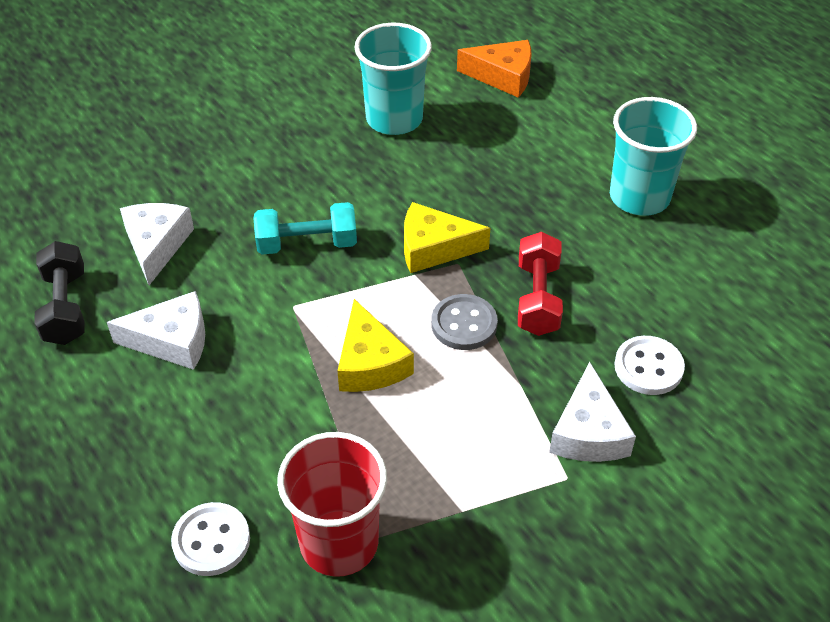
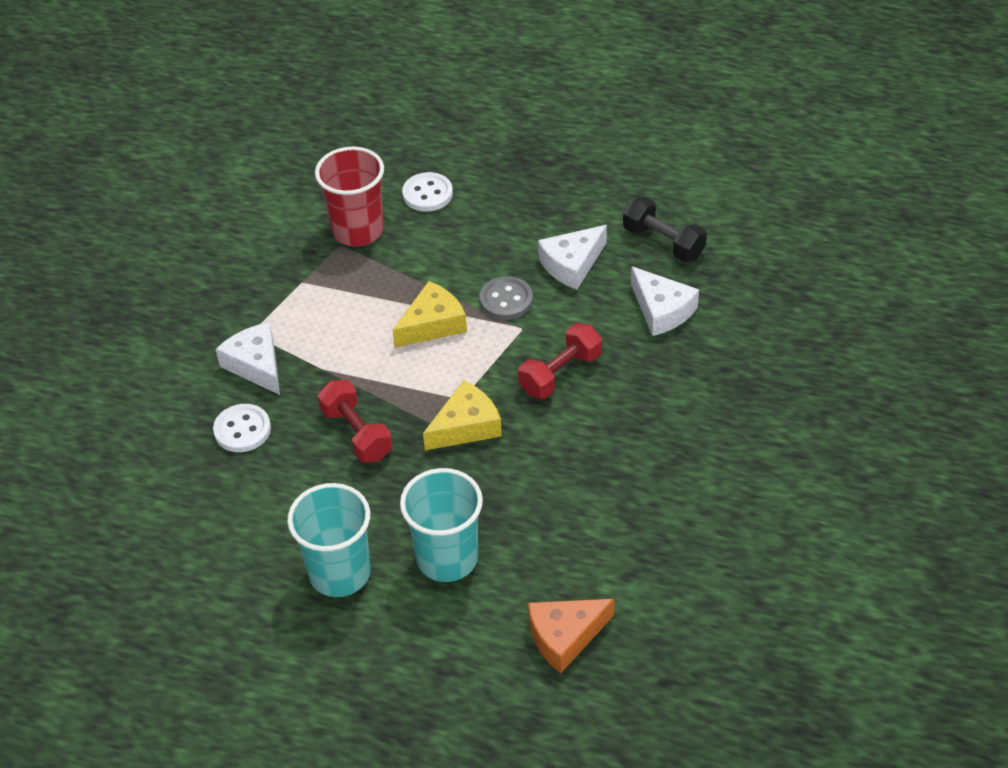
camera: 145 degrees right, 0 degrees up
(307, 244) = (560, 373): turquoise dumbbell -> red dumbbell
(370, 363) = (432, 324): yellow cheese -> yellow cheese turned 105 degrees clockwise
(394, 119) = (613, 522): turquoise cup -> turquoise cup (447, 558)
(464, 324) = (393, 384): grey button -> grey button (506, 300)

